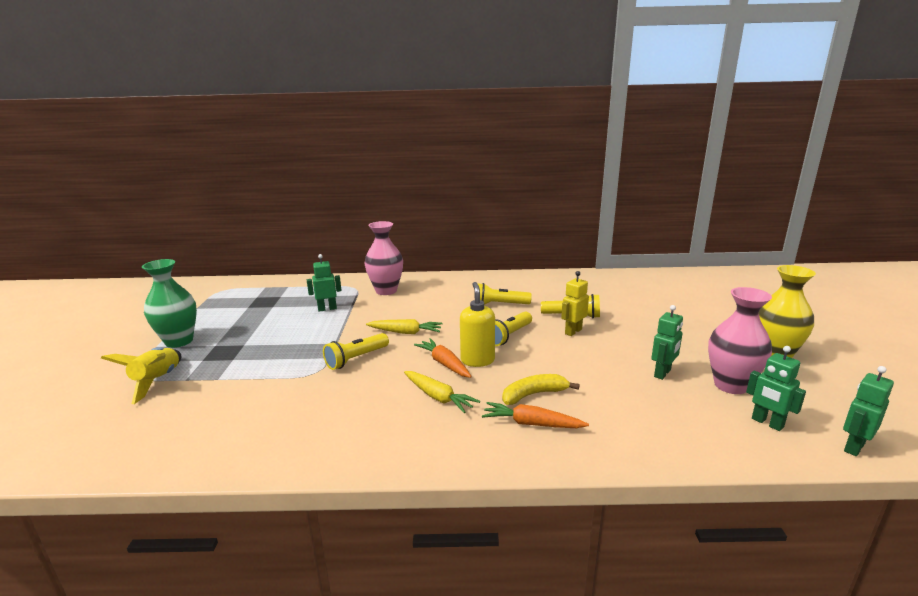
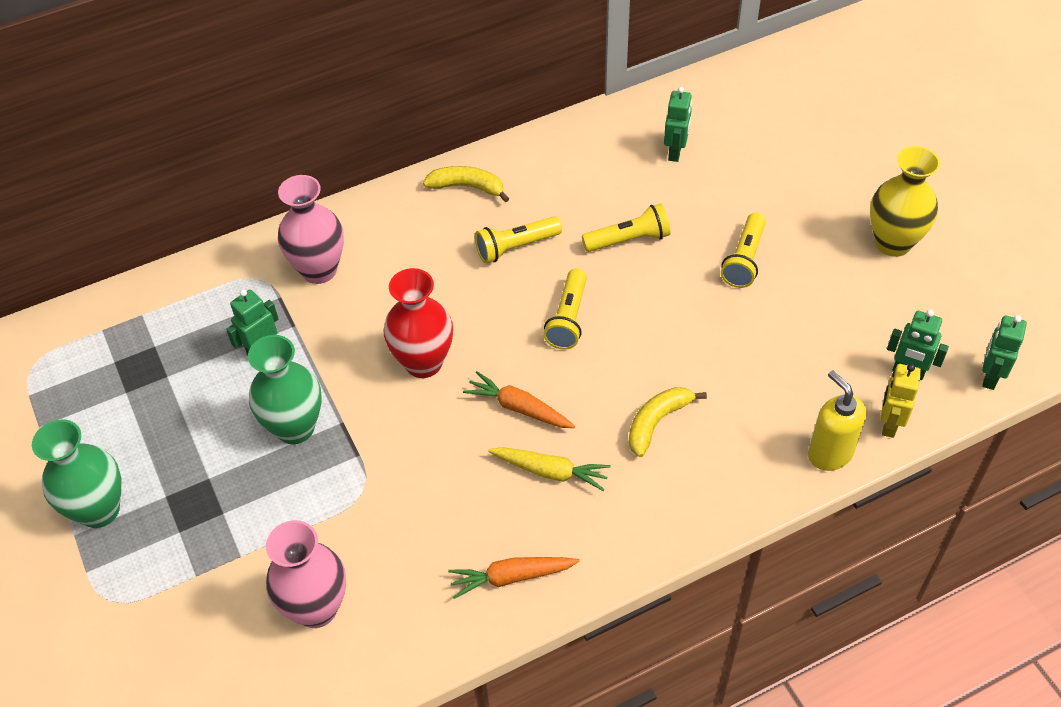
camera: 25 degrees left, 30 degrees up
(157, 381) = (159, 594): yellow rocket -> none
(309, 338) = (295, 428): none -> green vase
(356, 359) = (397, 444): yellow flashlight -> yellow flashlight (744, 259)
(405, 332) = (423, 363): yellow carrot -> red vase
(477, 360) = (557, 385): yellow soap dispenser -> yellow soap dispenser (829, 453)
(491, 281) = (467, 187): none -> yellow banana
(531, 424) = (678, 471): orange carrot -> orange carrot (511, 577)
(573, 331) = (645, 277): yellow robot -> yellow robot (889, 424)
(663, 373) = (783, 326): green robot -> green robot (675, 152)
(730, 385) = (860, 320): pink vase -> pink vase (316, 608)

